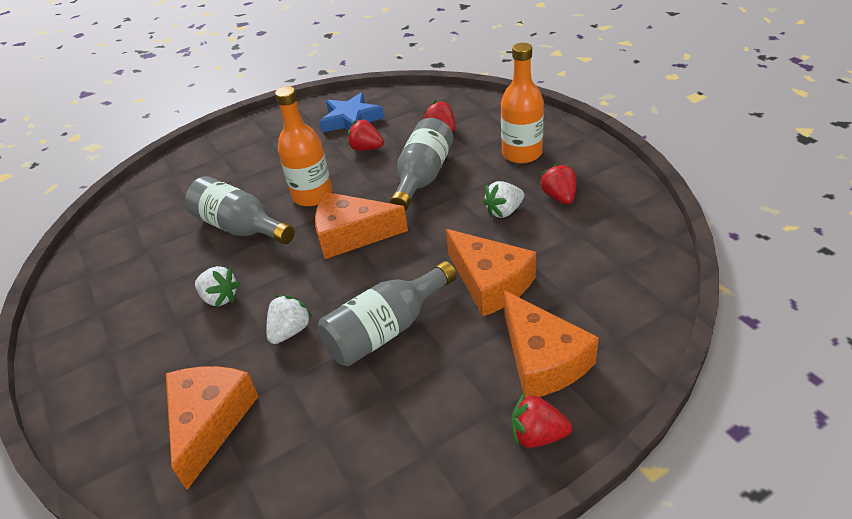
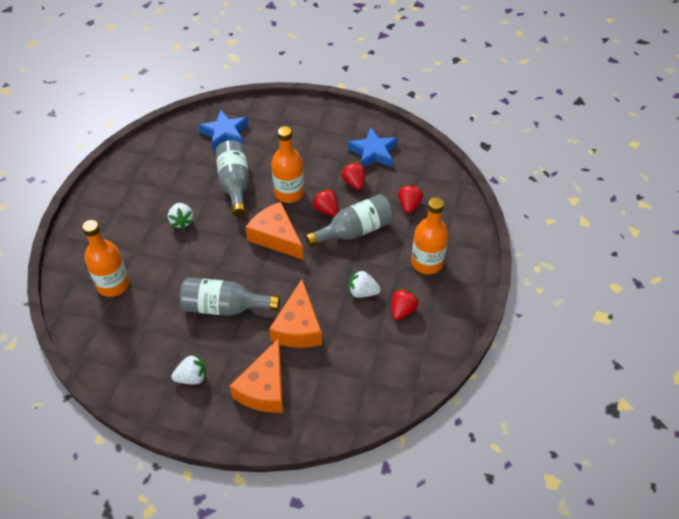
camera: 40 degrees right, 10 degrees up
(168, 199) = (225, 134): none -> blue star
(210, 422) = (113, 284): orange cheese -> orange bottle
(290, 331) = (188, 268): white strawberry -> white strawberry (192, 377)
(537, 435) = (215, 417): red strawberry -> red strawberry (326, 210)

